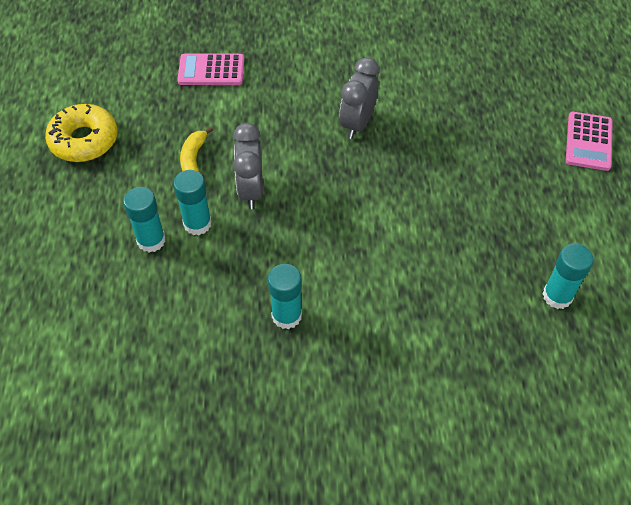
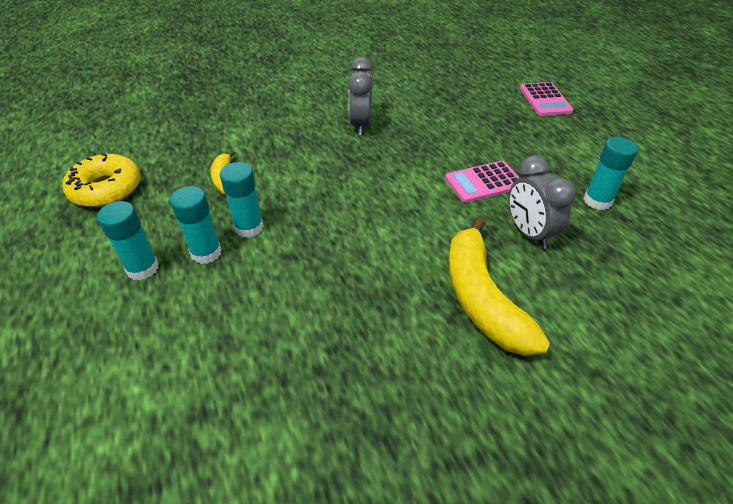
camera: 20 degrees left, 10 degrees down
(211, 70) = (215, 116): pink calculator -> pink calculator (484, 182)
(251, 191) = (290, 190): grey clock -> grey clock (529, 233)
(286, 316) = (374, 280): turquoise glue stick -> turquoise glue stick (142, 268)
(374, 365) = (481, 298): none -> yellow banana

